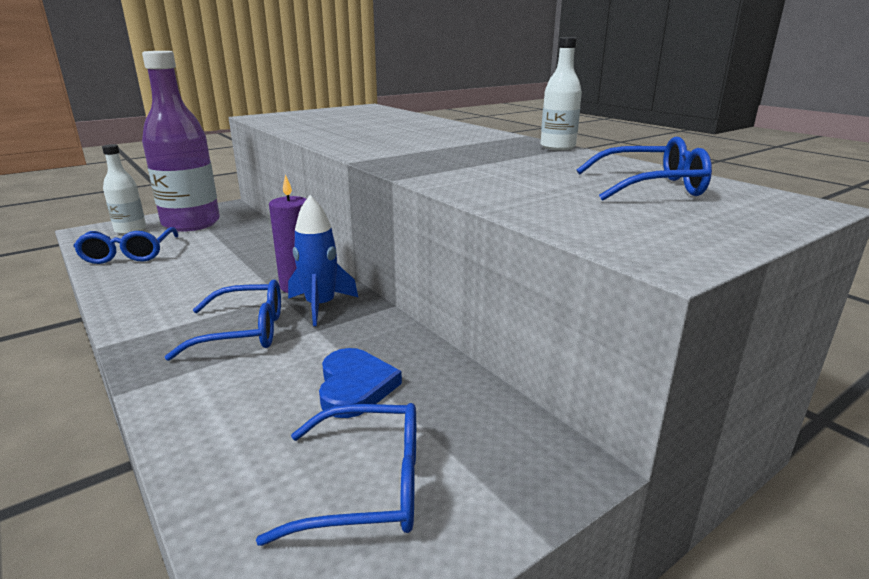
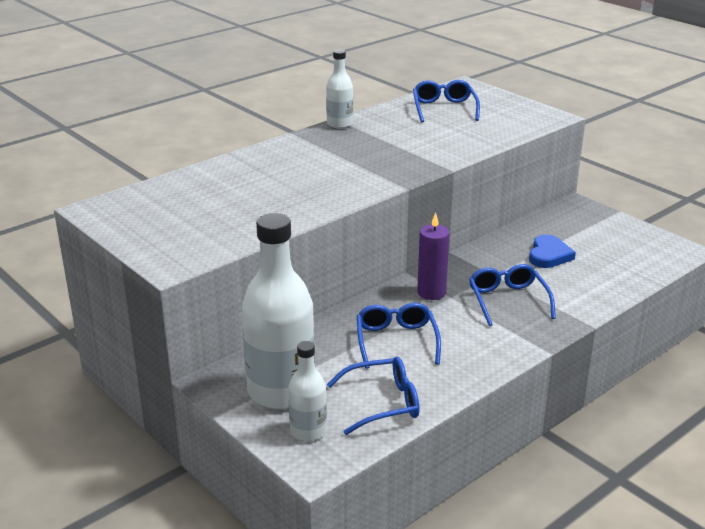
camera: 95 degrees left, 5 degrees up
(191, 223) = (281, 391): purple bottle -> white bottle
(320, 306) = (461, 278): blue rocket -> none
(355, 386) = (549, 255): blue heart -> blue heart turned 120 degrees clockwise
(368, 486) = (615, 244): blue glasses -> blue glasses (396, 341)

